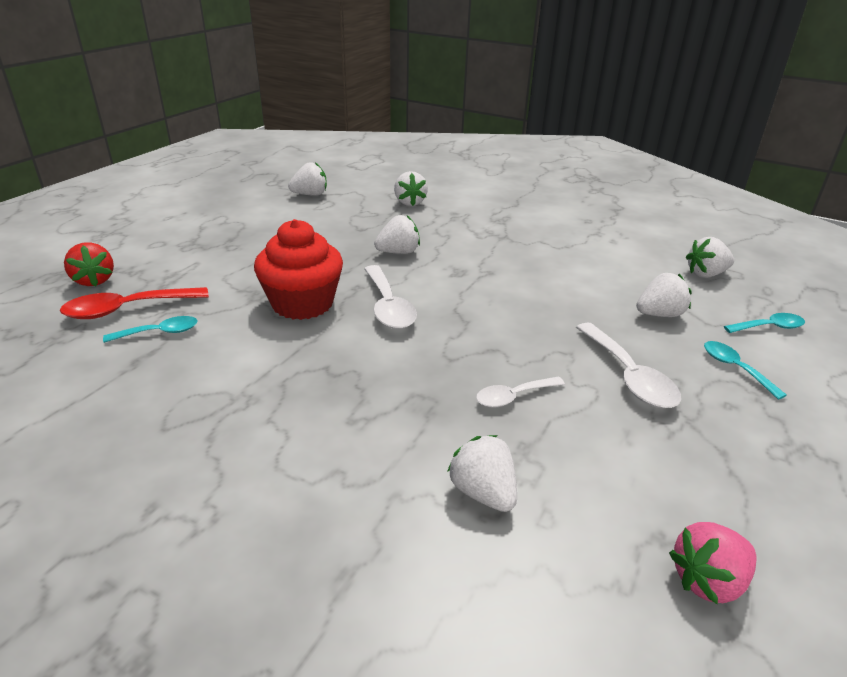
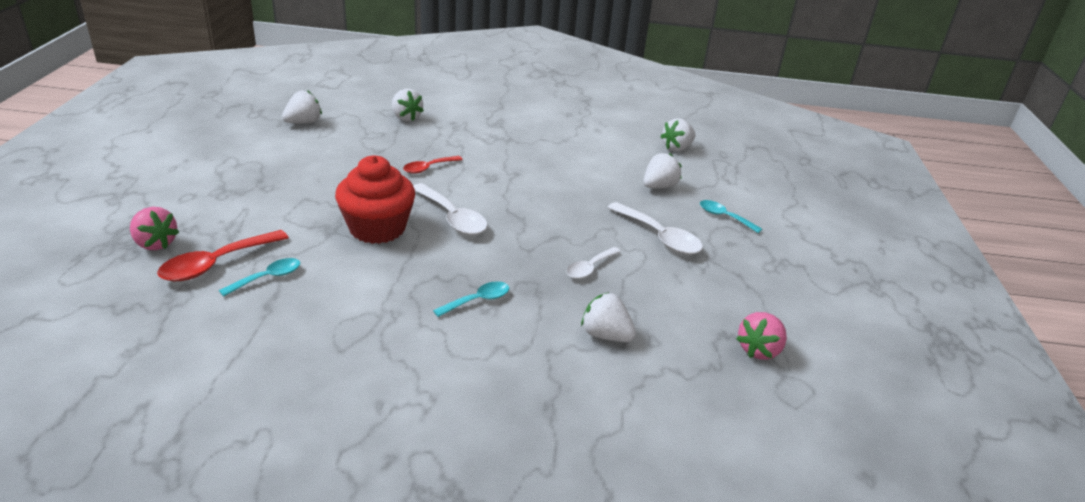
camera: 25 degrees left, 0 degrees up
(94, 280) = (155, 244): red strawberry -> pink strawberry
(398, 252) = (428, 168): white strawberry -> red spoon
(768, 327) = (734, 183): turquoise spoon -> turquoise spoon (477, 300)

